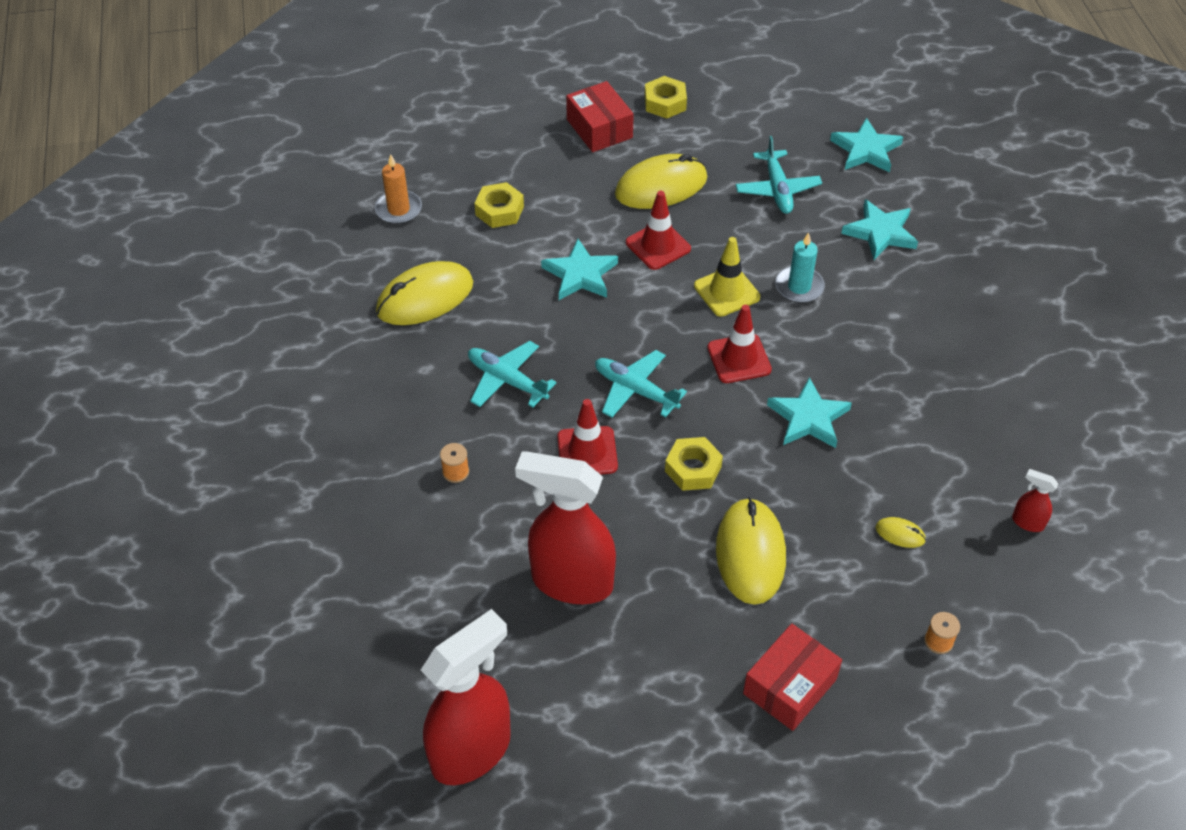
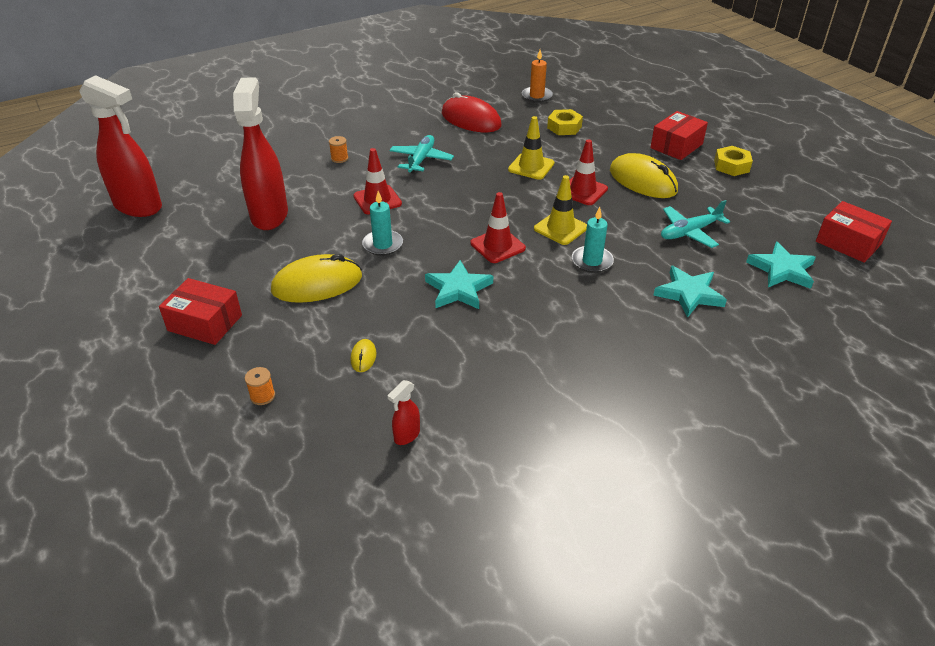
camera: 70 degrees right, 10 degrees down
(425, 298) = (471, 119): yellow mouse -> red mouse
(580, 274) = (531, 166): turquoise star -> yellow traffic cone
(635, 390) = (441, 208): turquoise plane -> none
(693, 469) = (383, 245): yellow nut -> turquoise candle
(840, 85) = (848, 243): none -> red box
(1027, 522) = (406, 435): red spray bottle -> red spray bottle turned 150 degrees counterclockwise

